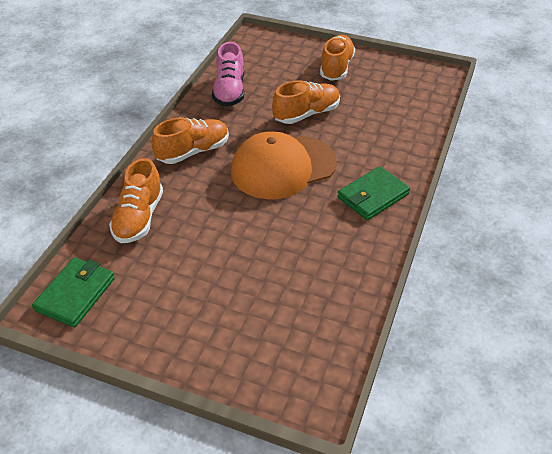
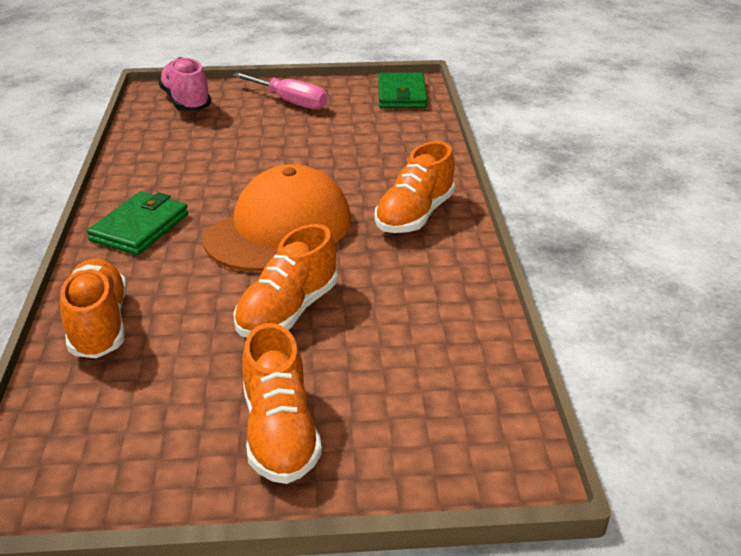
camera: 155 degrees right, 10 degrees down
(139, 218) = (407, 146): orange shoe -> orange shoe (99, 325)
(187, 322) = (290, 102): none -> pink screwdriver
(229, 91) = (448, 313): pink shoe -> pink shoe (186, 102)

